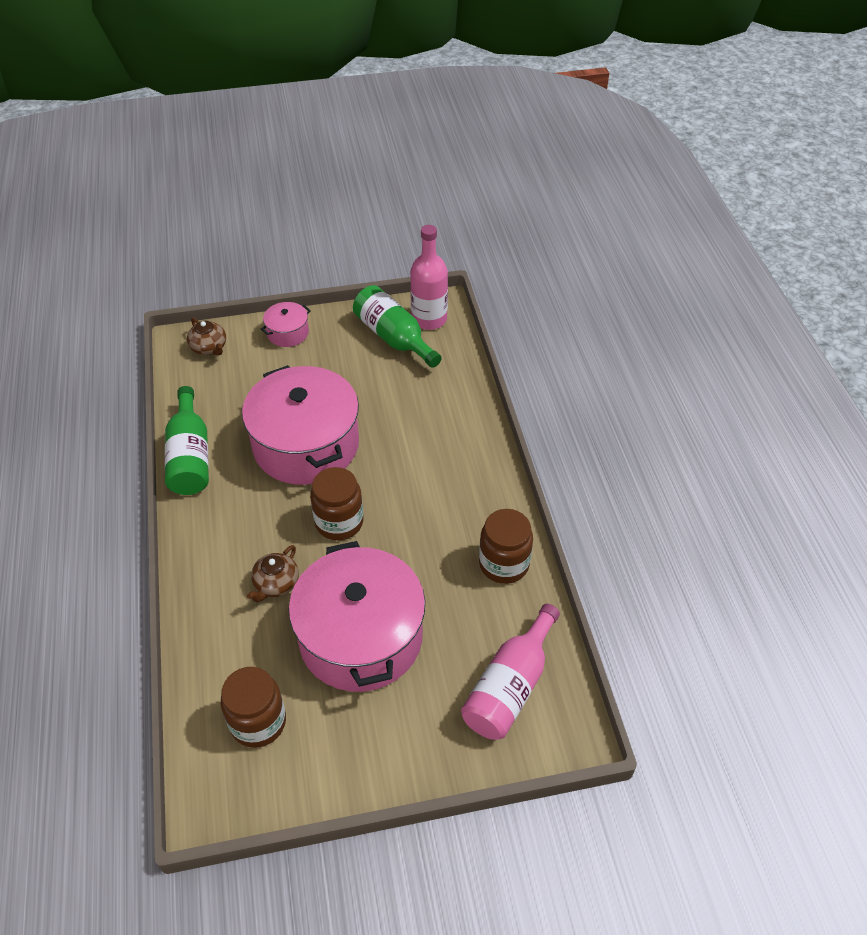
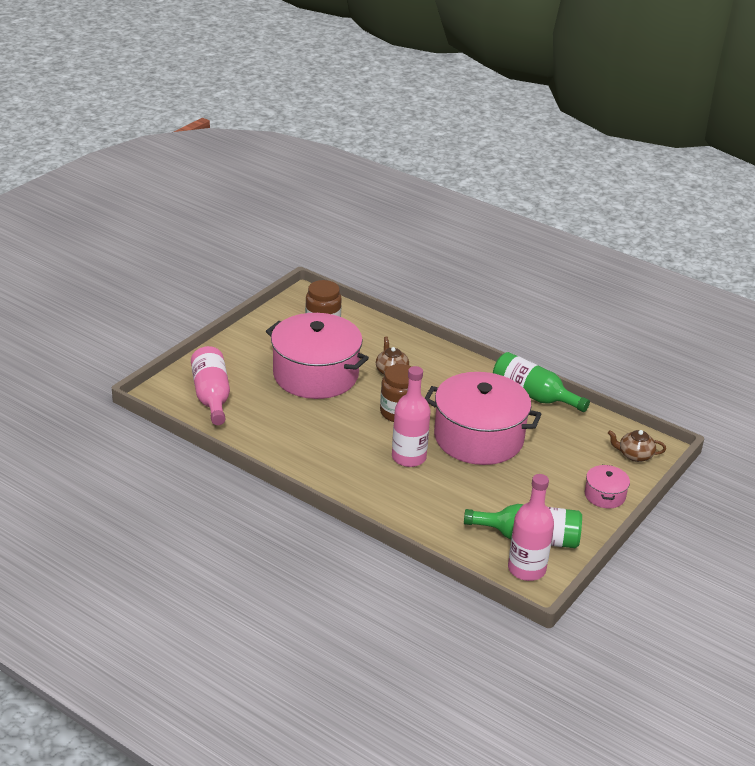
camera: 135 degrees right, 15 degrees down
(394, 465) = (408, 457): none -> pink bottle
(504, 564) = (275, 444): brown jar -> none

